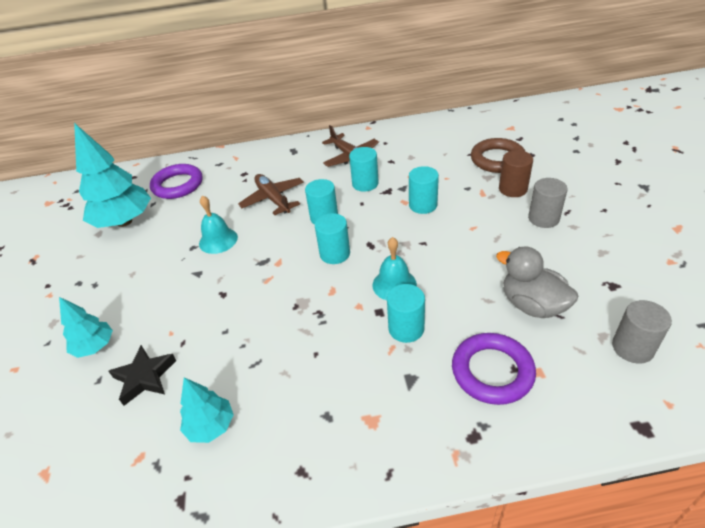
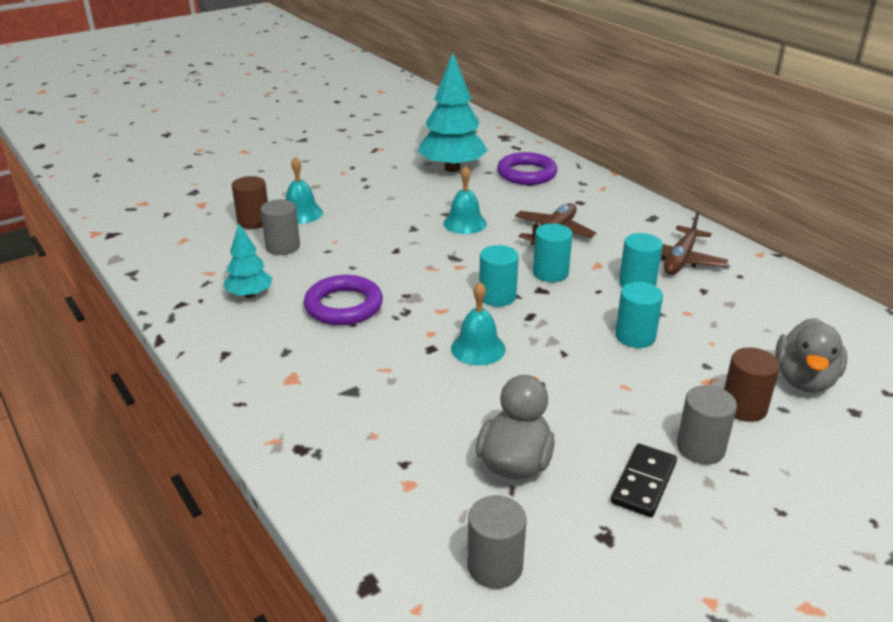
camera: 60 degrees right, 10 degrees down
(71, 392) = (253, 221): none -> brown cylinder
(95, 347) = (301, 213): turquoise tree -> turquoise bell
(145, 377) = (283, 247): black star -> grey cylinder
(406, 328) = (418, 372): turquoise cylinder -> none
(492, 371) = (391, 447): purple ring -> purple ring (343, 306)
(497, 159) = (804, 380): brown ring -> grey duck
(568, 252) = (643, 483): none -> black domino

